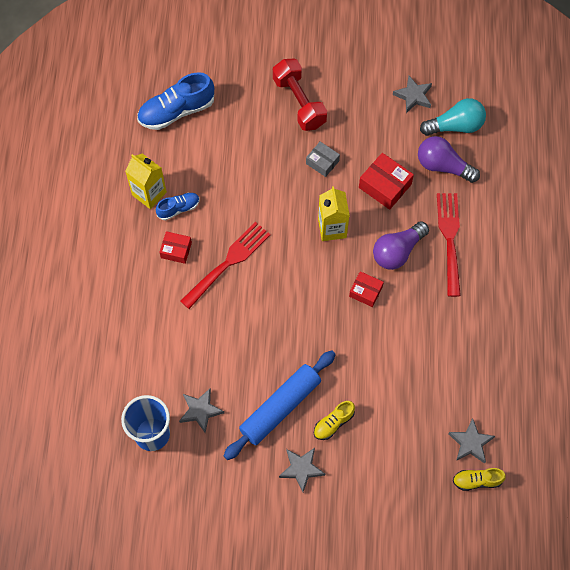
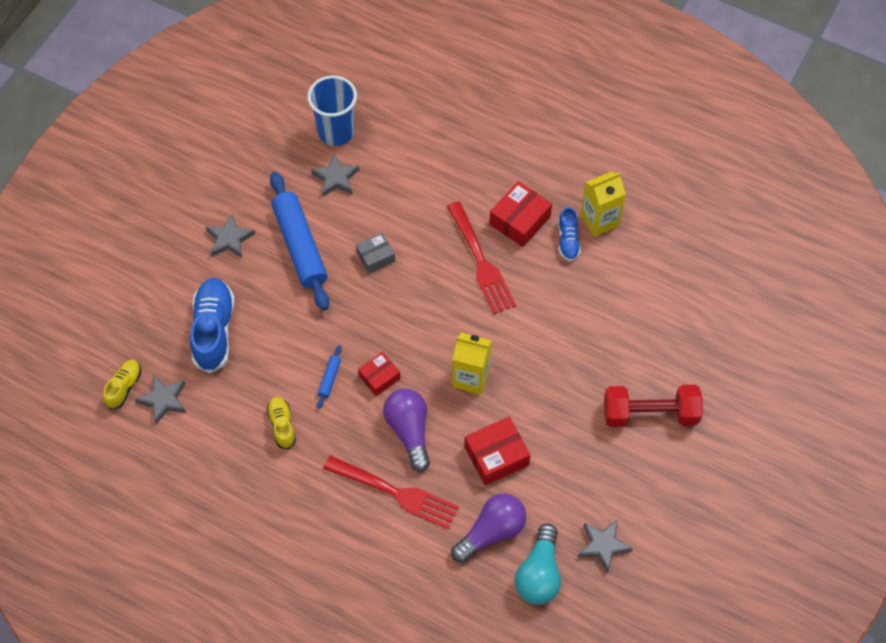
camera: 115 degrees right, 5 degrees down
(176, 111) = (693, 283): blue shoe -> blue shoe (213, 330)
(176, 250) = (520, 220): red box -> red box, size x1.57
(322, 162) = (558, 404): grey box -> grey box (375, 257)
(333, 423) = (257, 285): yellow shoe -> yellow shoe (282, 425)
(385, 327) = (329, 379): none -> blue rolling pin

